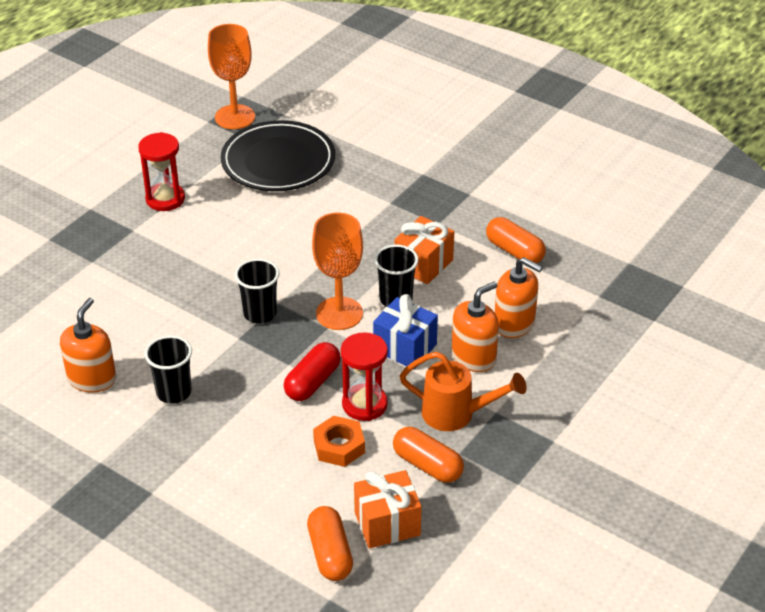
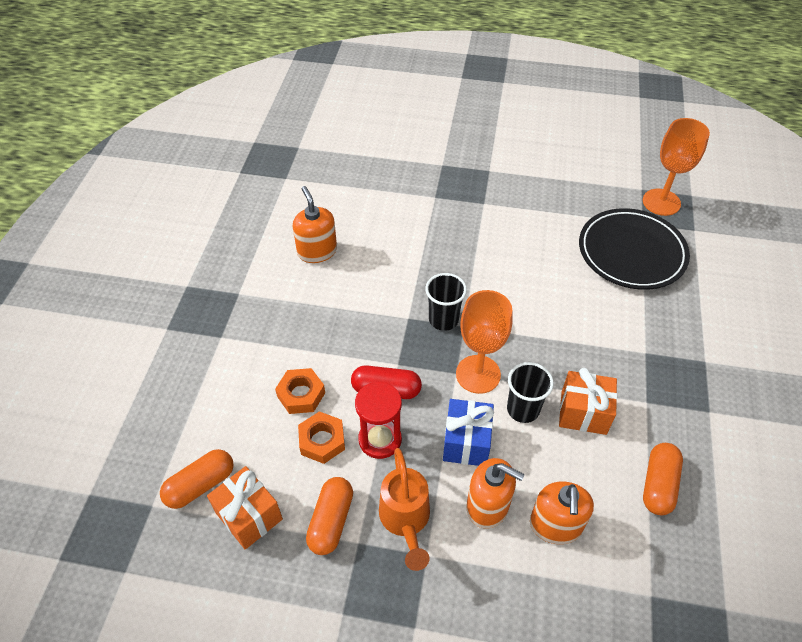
camera: 65 degrees right, 10 degrees up
(92, 378) = (317, 251): orange soap dispenser -> orange soap dispenser turned 105 degrees counterclockwise
(165, 199) = (531, 205): red hourglass -> none
(174, 392) = (327, 304): black cup -> none
(275, 447) = (301, 394): none -> orange nut

